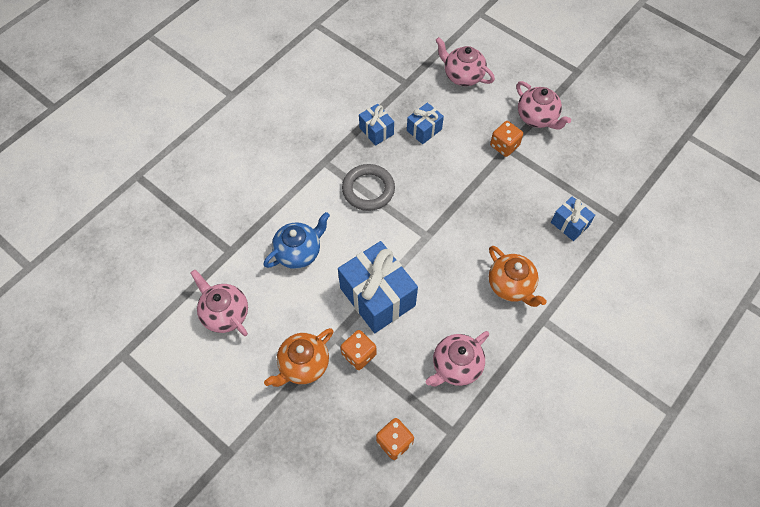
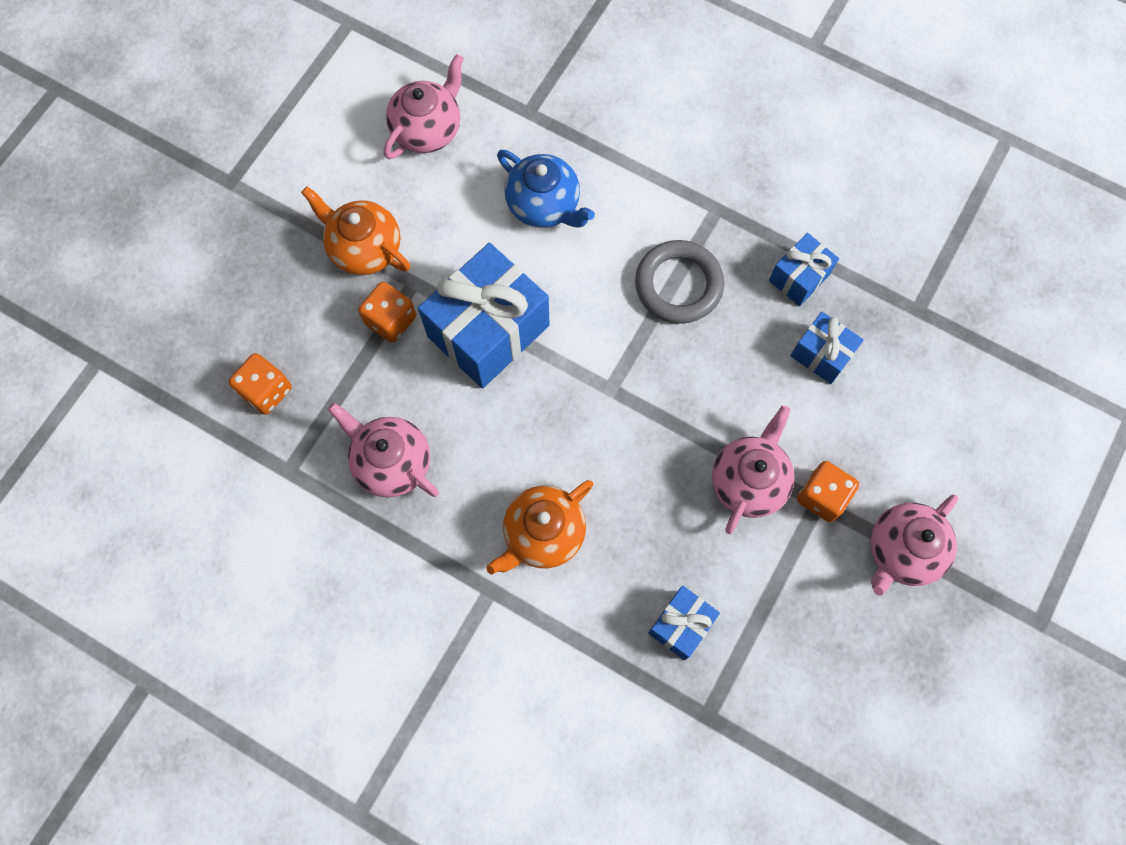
camera: 80 degrees right, 10 degrees up
(462, 76) = (963, 405): pink teapot -> pink teapot (749, 481)

